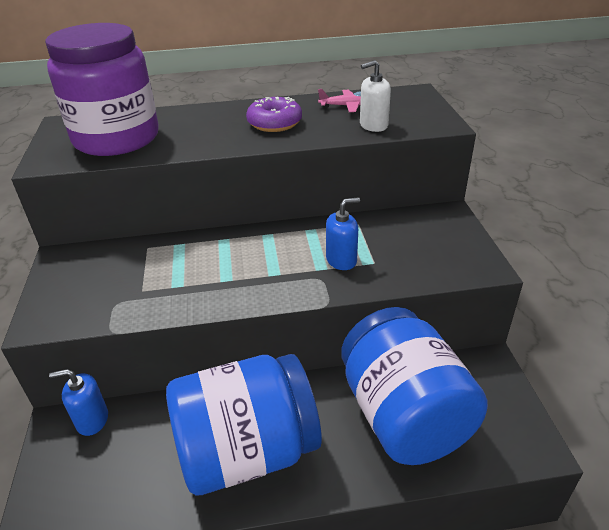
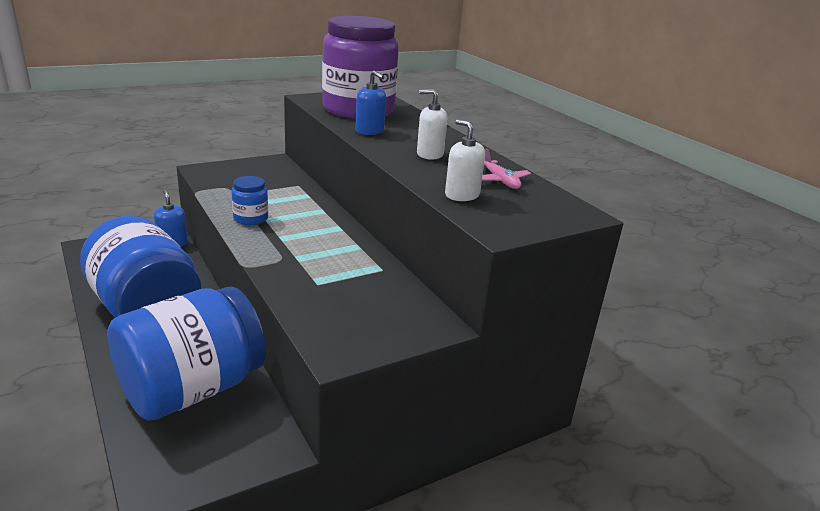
camera: 65 degrees right, 10 degrees down
(216, 291) = (251, 218): none -> blue jar
(274, 123) = (429, 154): purple donut -> white soap dispenser
(341, 260) = (314, 266): blue soap dispenser -> blue soap dispenser (370, 131)

